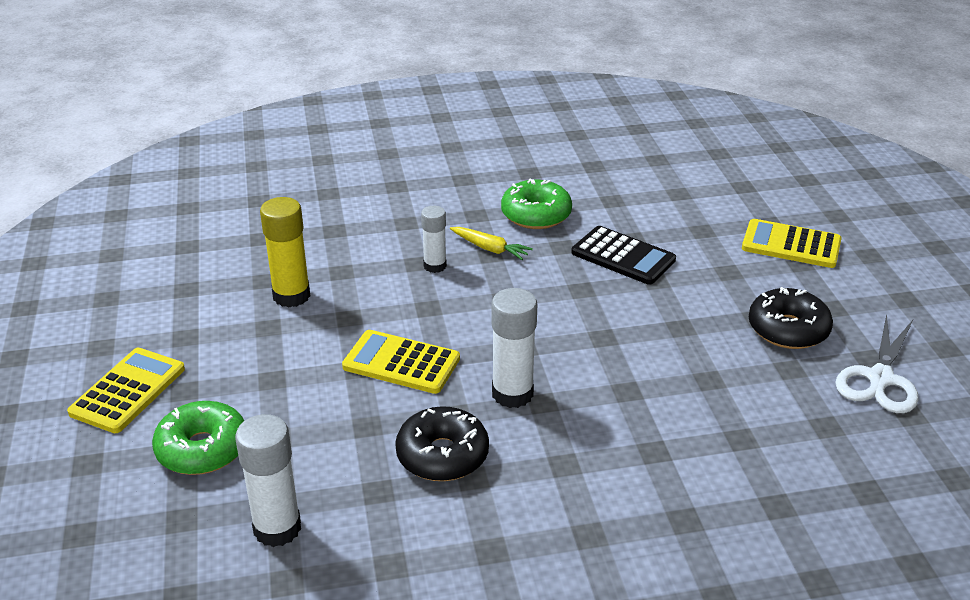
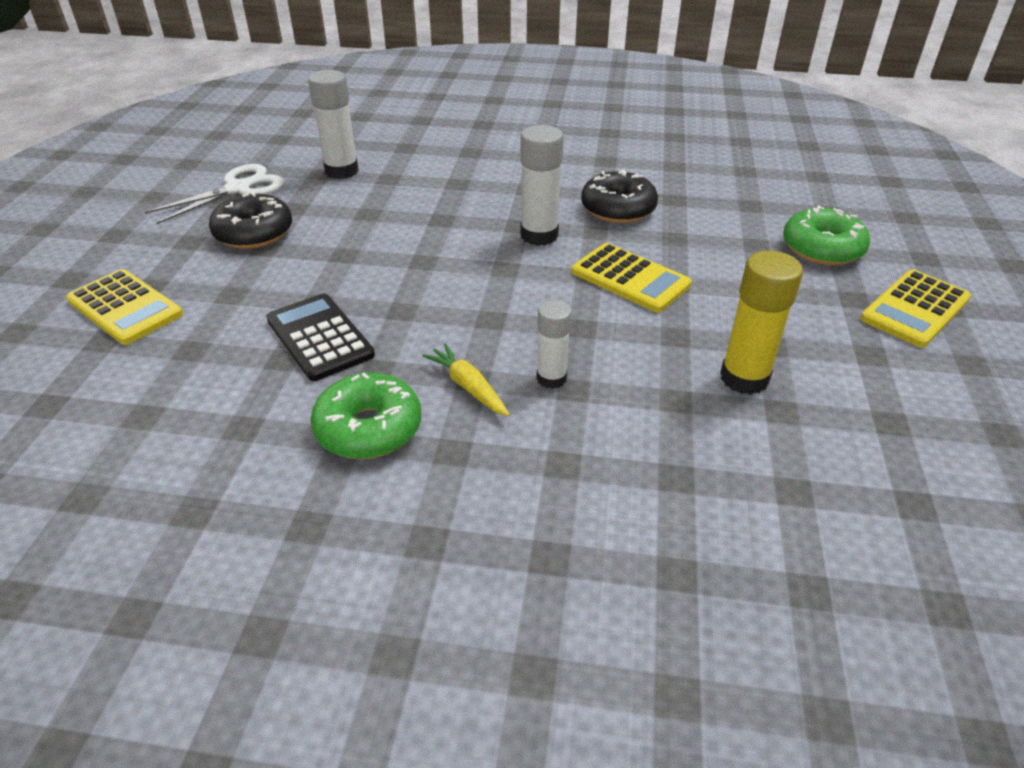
camera: 160 degrees left, 5 degrees up
(277, 528) = (753, 194): white glue stick -> white glue stick (341, 171)

